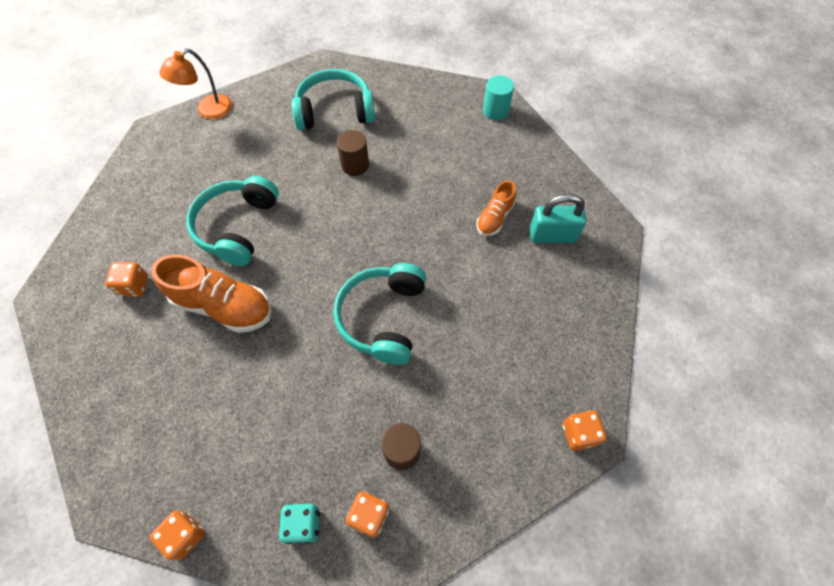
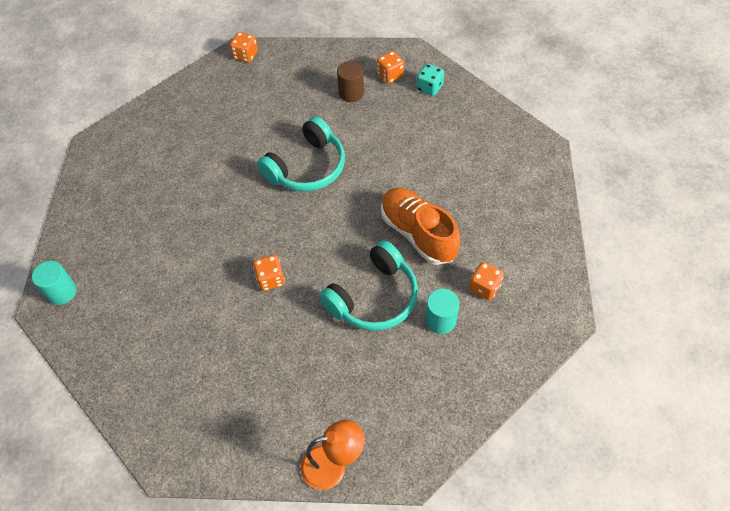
camera: 145 degrees left, 5 degrees down
(167, 237) = (440, 320): none -> turquoise cylinder
(185, 535) = (500, 112): orange dice -> orange dice (270, 279)
(335, 111) = (204, 382): turquoise headphones -> none
(355, 165) = (233, 304): brown cylinder -> none
(494, 218) = (165, 195): orange shoe -> none
(552, 235) = (140, 161): turquoise padlock -> none

